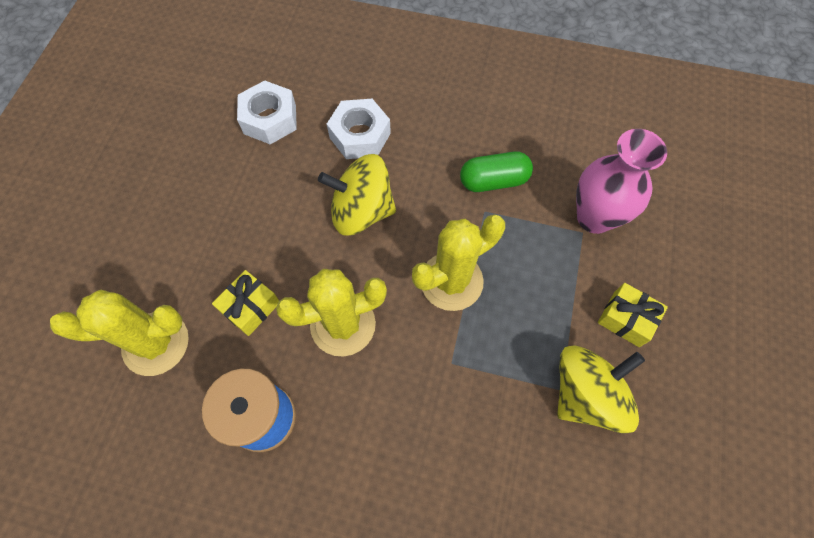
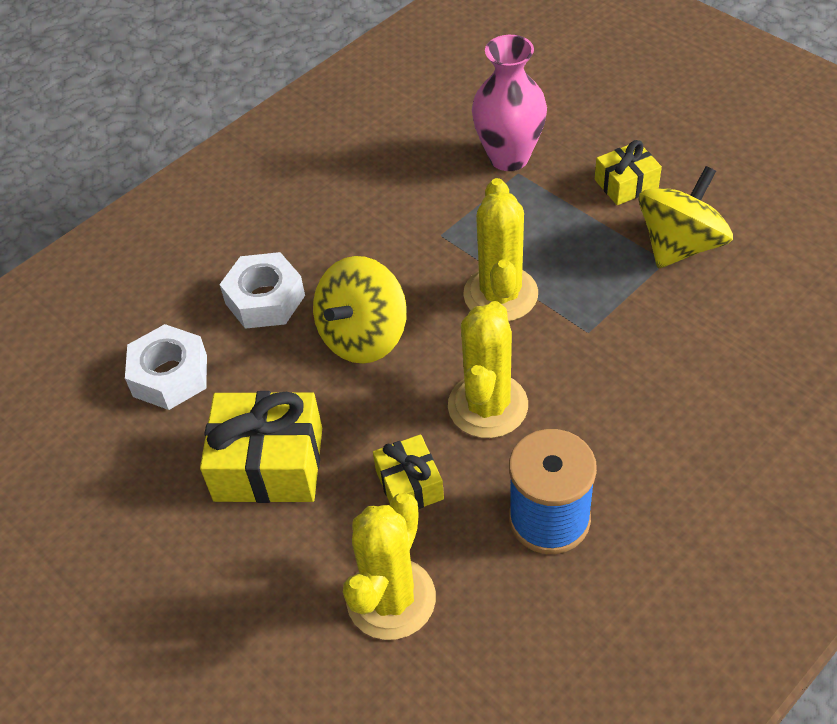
camera: 55 degrees left, 15 degrees down
(228, 213) = (268, 464): none -> yellow gift
(493, 181) = (411, 212): green capsule -> none
(586, 394) = (680, 245): yellow spinning top -> yellow spinning top turned 45 degrees clockwise

